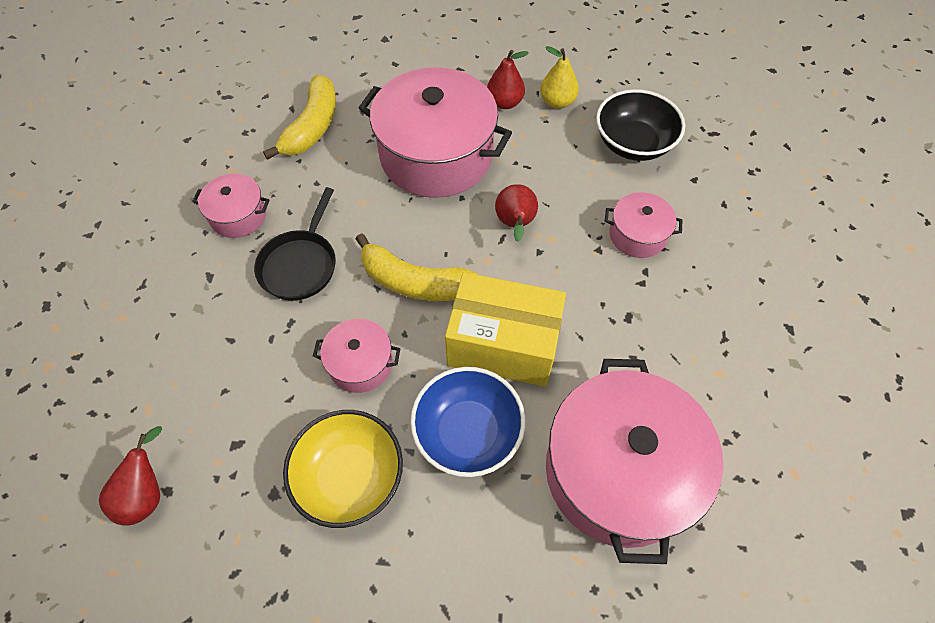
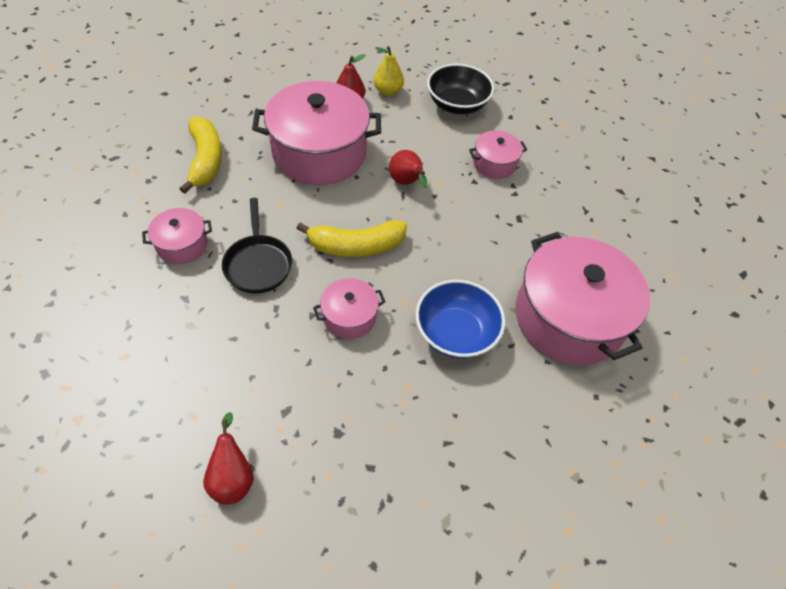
camera: 30 degrees left, 5 degrees down
(350, 477) = (389, 397): yellow bowl -> none
(503, 344) = (445, 266): yellow box -> none

